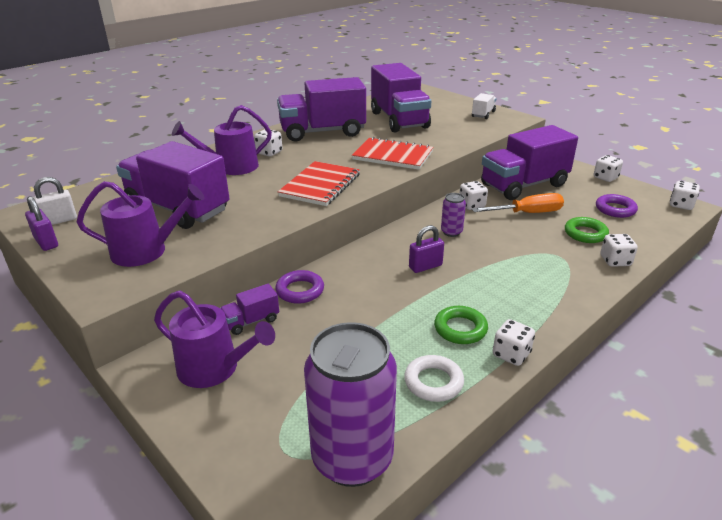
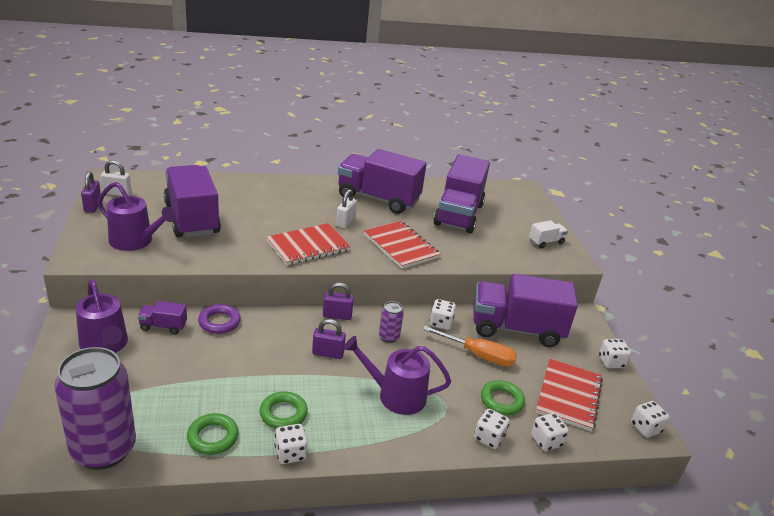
camera: 30 degrees right, 0 degrees up
(231, 167) = (270, 200): purple watering can -> purple watering can (396, 395)
(269, 152) = (312, 200): white dice -> white dice (546, 441)
(323, 157) = (345, 222): none -> white padlock
(391, 237) = (337, 315): none -> purple padlock
(433, 382) = (213, 437): white ring -> green ring
(615, 209) = (568, 395): purple ring -> red notebook

